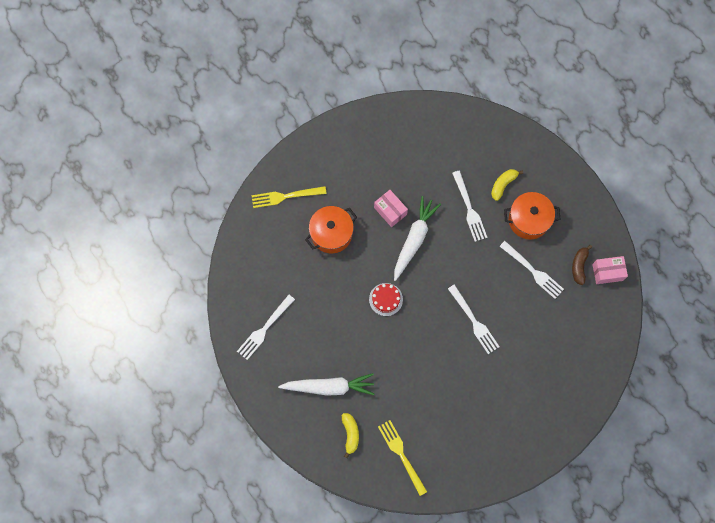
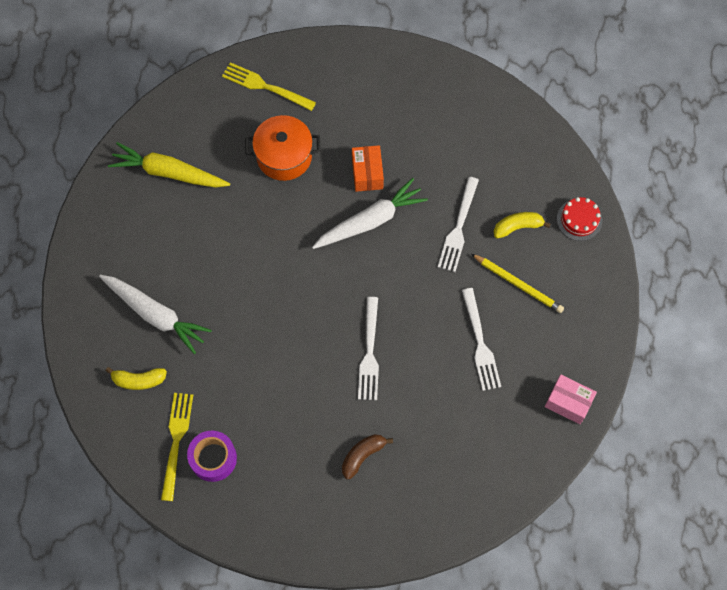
camera: 35 degrees right, 5 degrees down
(264, 329) = (135, 208): white fork -> none
(268, 292) = (169, 172): none -> yellow carrot
(350, 434) = (139, 380): yellow banana -> yellow banana turned 60 degrees clockwise
(385, 299) = (289, 263): red cake -> red cake (579, 220)
(390, 211) = (367, 174): pink box -> orange box
(431, 449) = (213, 458): none -> purple tape
(528, 220) = (518, 284): orange pot -> yellow pencil
(579, 266) = (539, 373): brown banana -> brown banana (362, 456)

